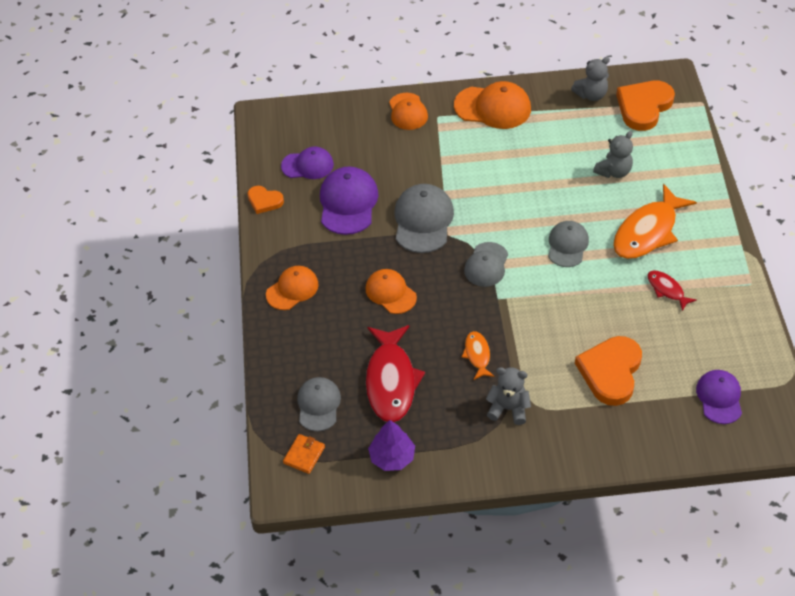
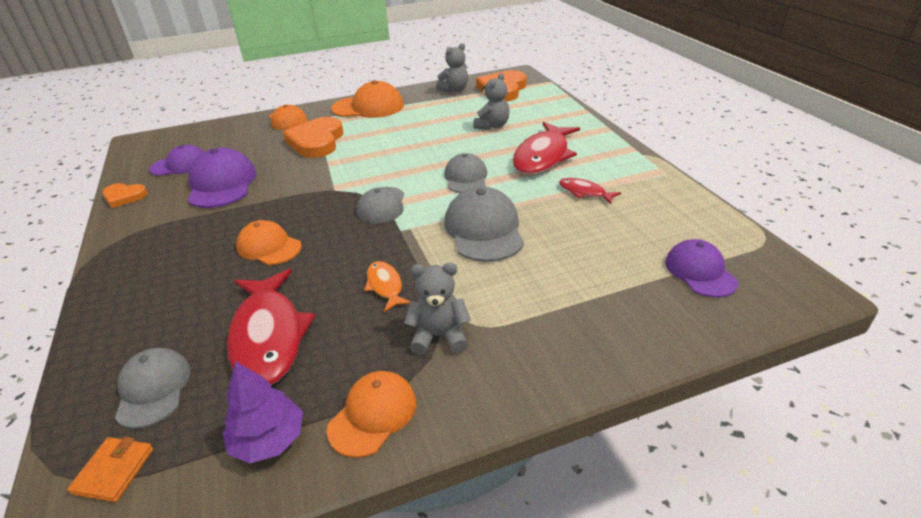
camera: 15 degrees left, 15 degrees down
(292, 289) = (141, 265): orange cap -> orange cap (373, 415)
(423, 220) = (306, 184): grey cap -> grey cap (484, 230)
(610, 372) = (557, 272): orange heart -> orange heart (316, 141)
(648, 231) = (543, 156): orange fish -> red fish

